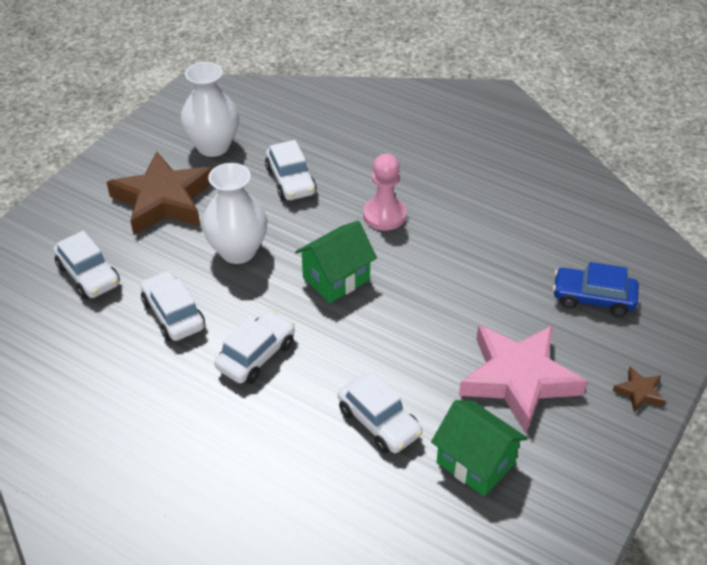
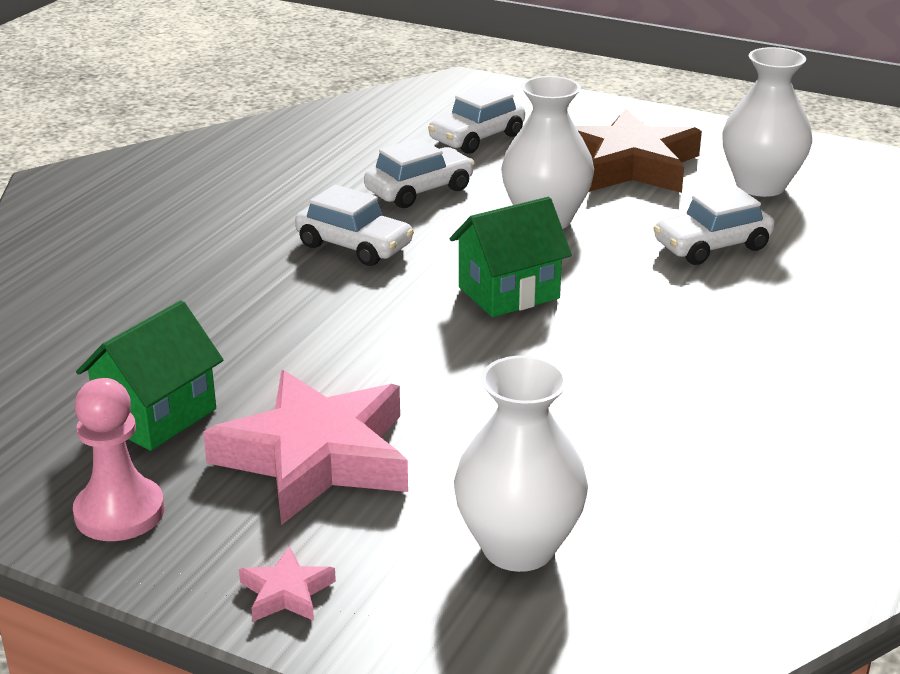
camera: 85 degrees right, 15 degrees down
(336, 279) = (508, 293): green house -> green house turned 75 degrees counterclockwise
(379, 422) = (237, 337): white car -> none
(384, 215) = (665, 326): pink pawn -> pink pawn (119, 512)
(593, 298) = (518, 547): blue car -> white vase
(639, 392) = (286, 592): brown star -> pink star

